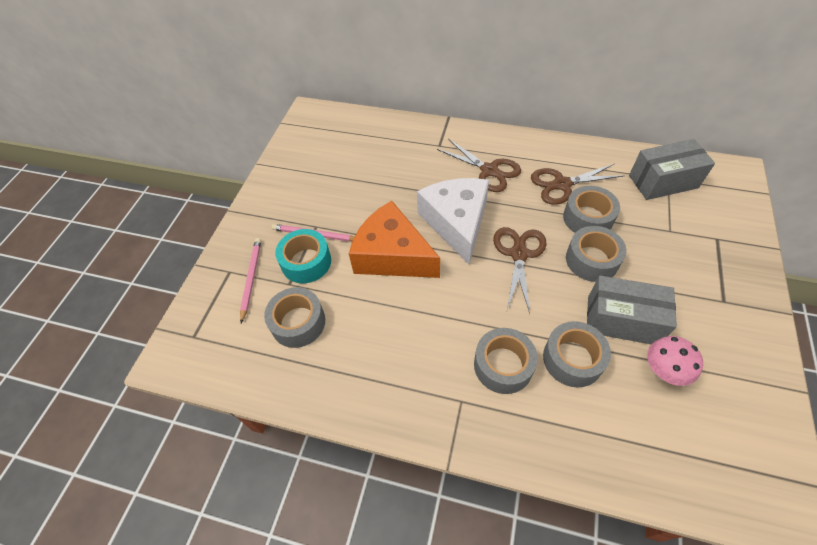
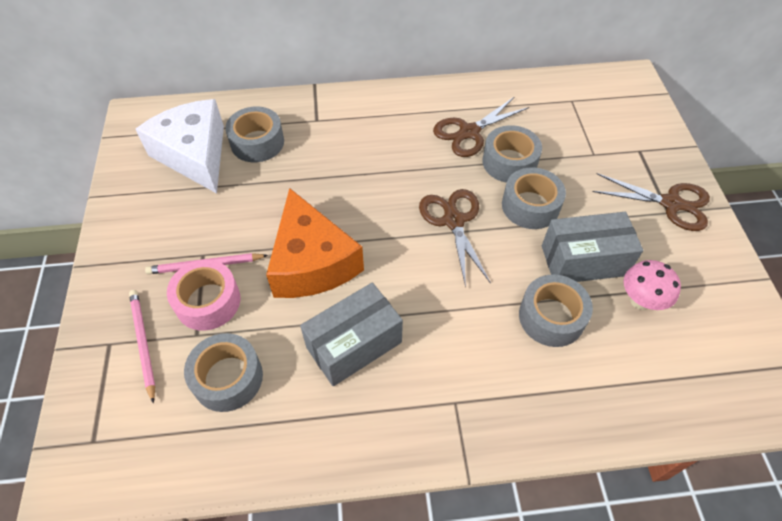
camera: 25 degrees left, 0 degrees up
(306, 262) = (208, 301): turquoise tape -> pink tape
(392, 255) = (311, 262): orange cheese -> orange cheese turned 120 degrees counterclockwise
(456, 222) = (372, 204): white cheese -> white cheese (195, 154)
(489, 171) = (385, 136): brown scissors -> brown scissors (671, 204)
(503, 365) = (484, 348): grey tape -> grey tape (257, 142)
(663, 181) = (568, 104): grey box -> grey box (354, 345)

